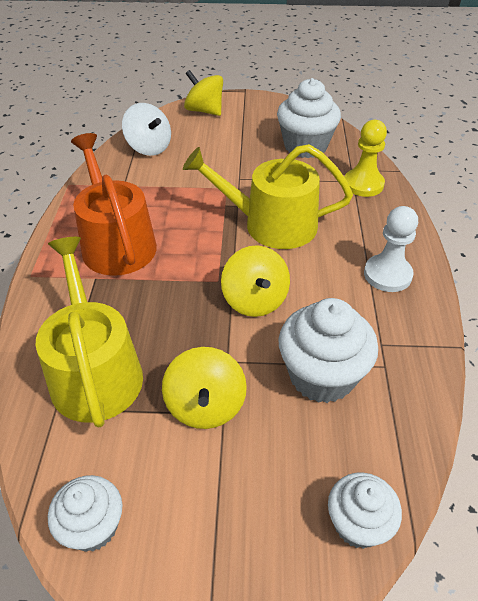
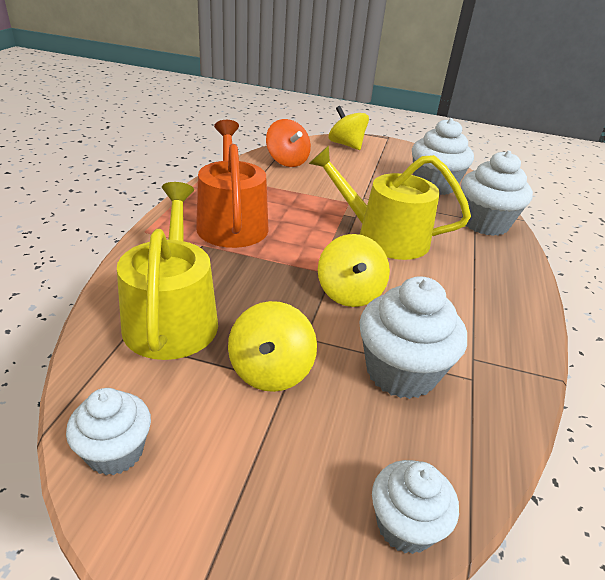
camera: 10 degrees right, 10 degrees down
(149, 147) = (287, 161): white spinning top -> orange spinning top
(363, 184) = (484, 223): yellow pawn -> white cupcake
(387, 275) = (493, 300): white pawn -> none

